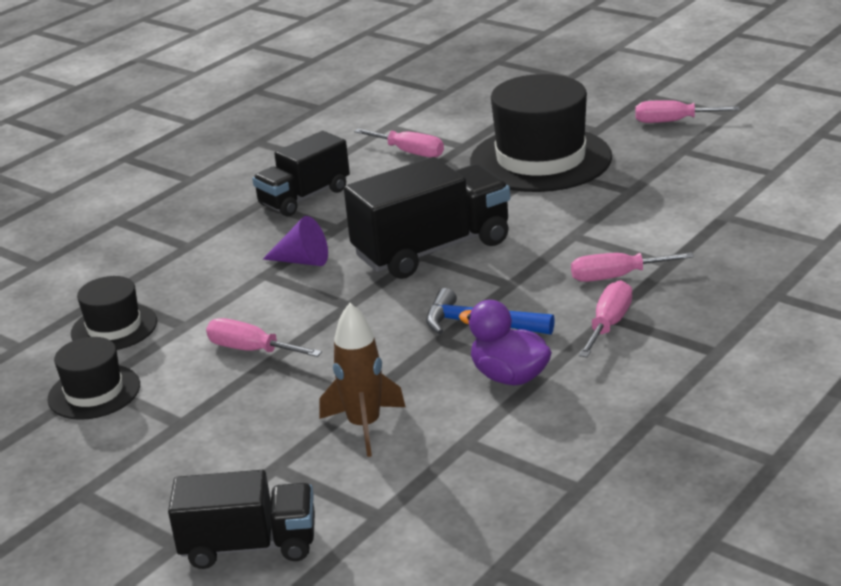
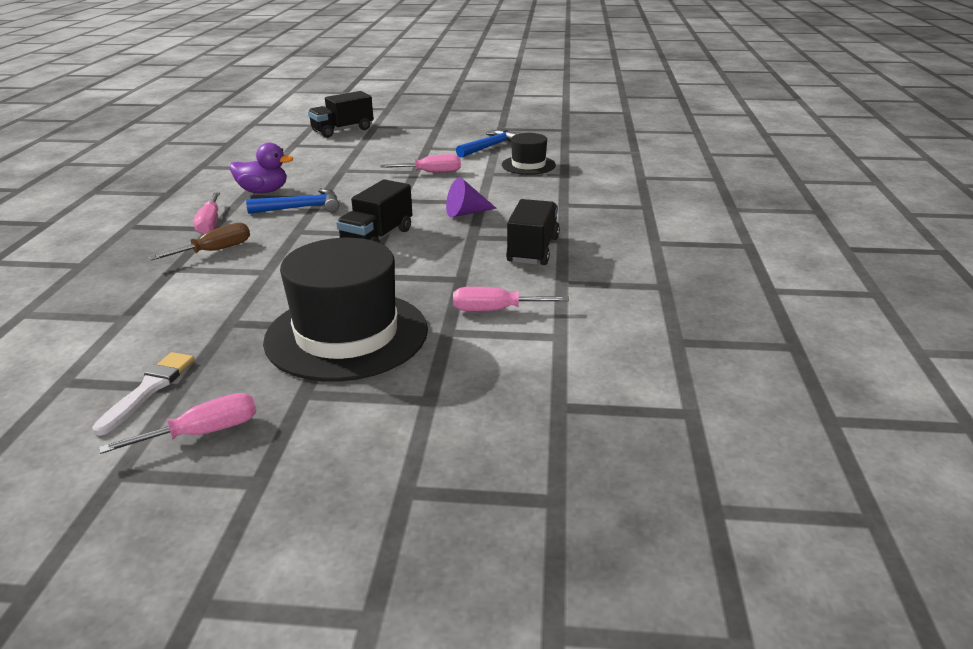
camera: 145 degrees right, 0 degrees up
(94, 392) = (489, 147): black hat -> blue hammer
(364, 426) = (330, 162): brown rocket -> none
(432, 249) = (377, 238): black truck -> black truck, size x0.66
(616, 277) = (215, 250): pink screwdriver -> brown screwdriver
(707, 153) = (148, 389): none -> white brush

